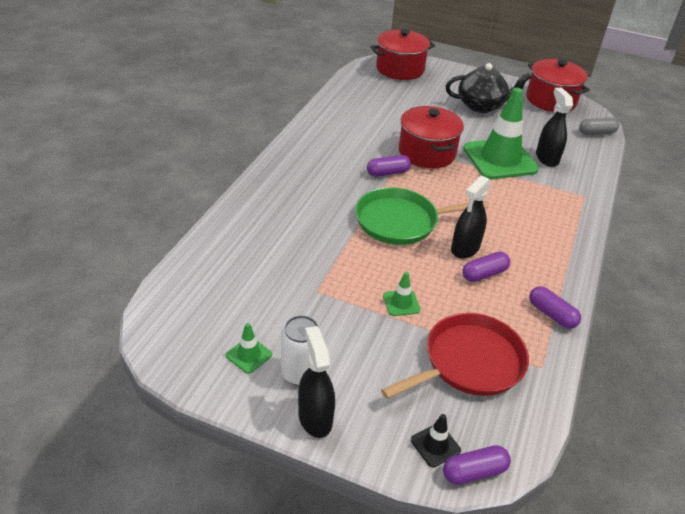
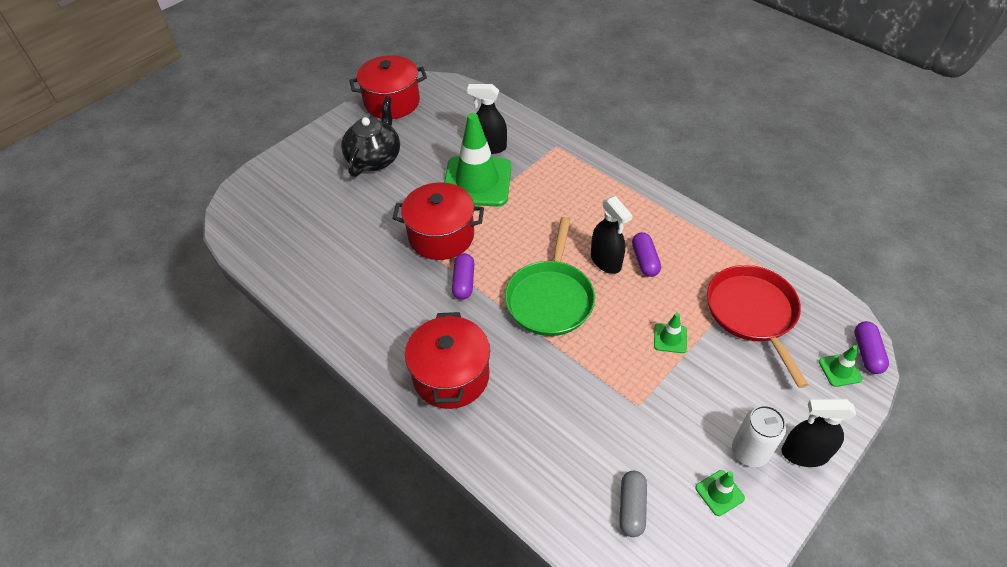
camera: 65 degrees left, 10 degrees up
(400, 69) = (258, 201): red pot -> red pot (451, 376)
(435, 445) = (840, 370): black traffic cone -> green traffic cone
(551, 314) = (705, 234): purple capsule -> none
(596, 133) = (463, 95): grey capsule -> grey capsule (631, 507)

